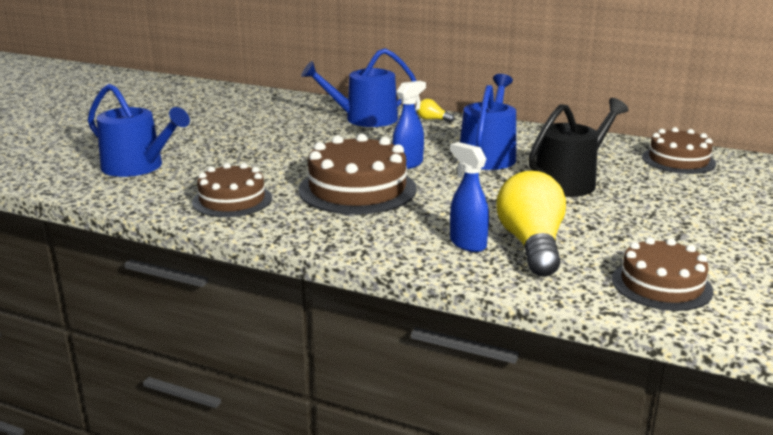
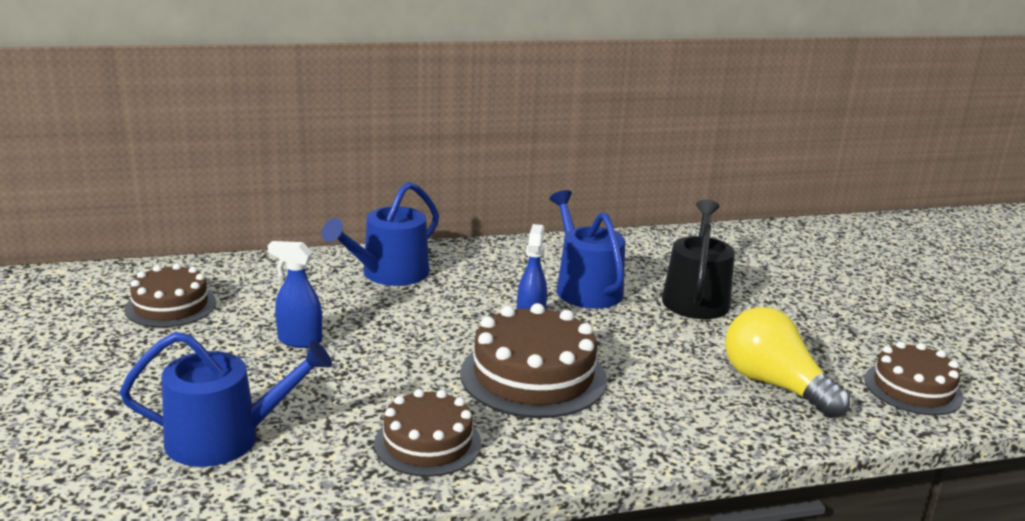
camera: 40 degrees left, 0 degrees up
(433, 119) = (462, 254): yellow light bulb -> none
(467, 243) = (728, 405): blue spray bottle -> blue spray bottle (299, 340)
(678, 160) = (737, 245): brown cake -> brown cake (170, 306)

